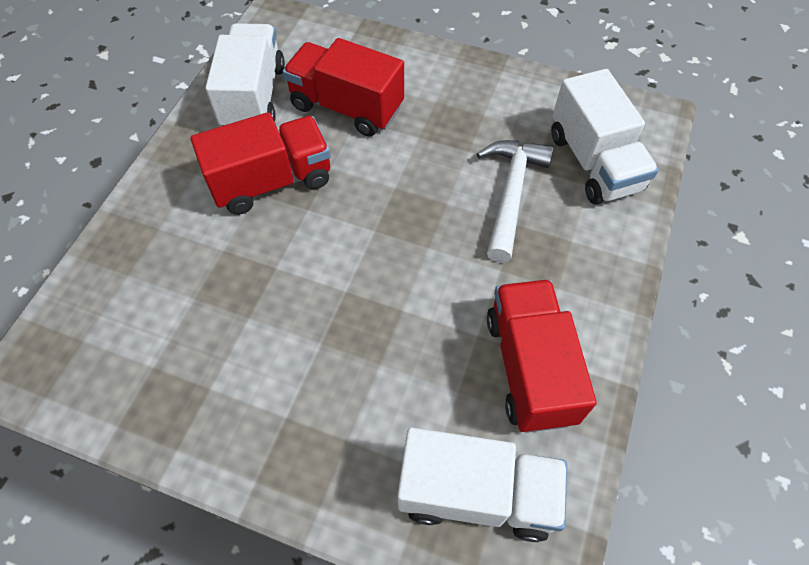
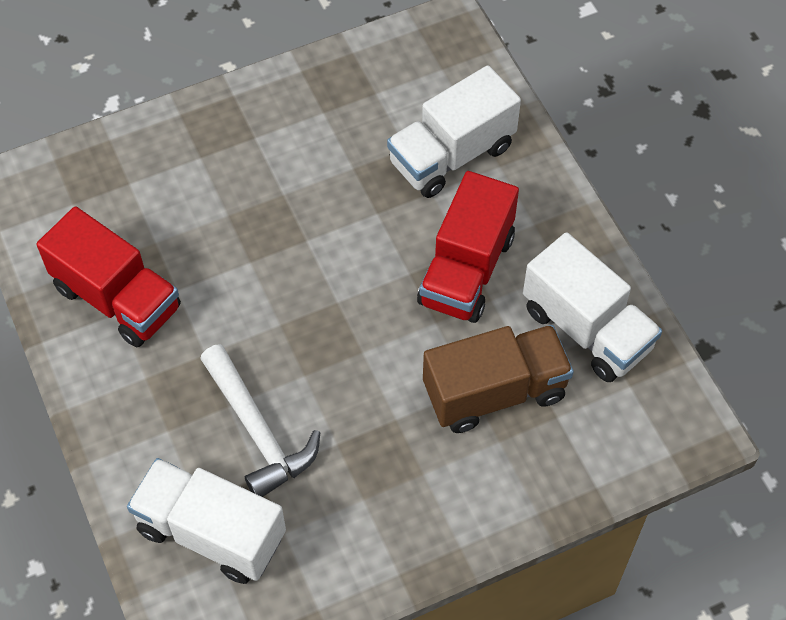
camera: 135 degrees right, 0 degrees up
(346, 107) = (494, 392): red truck -> brown truck
(477, 493) = (88, 195): white truck -> white truck (451, 155)

